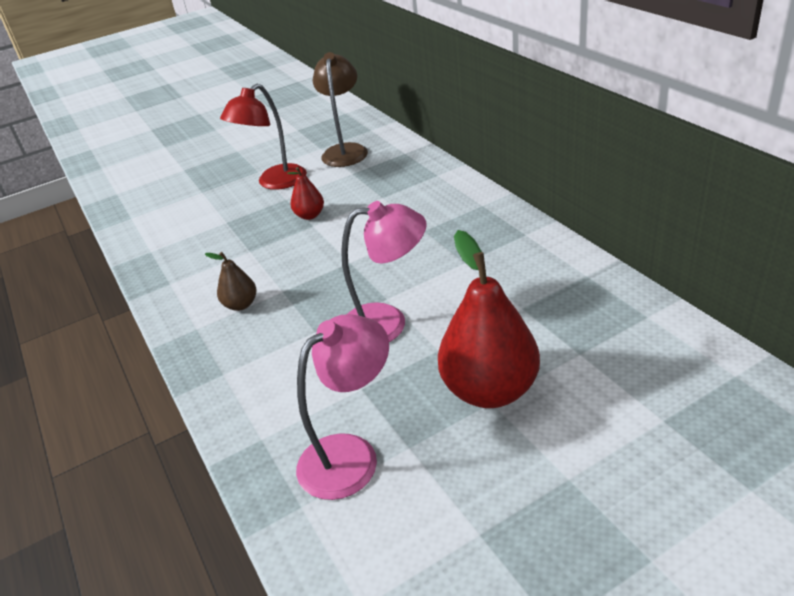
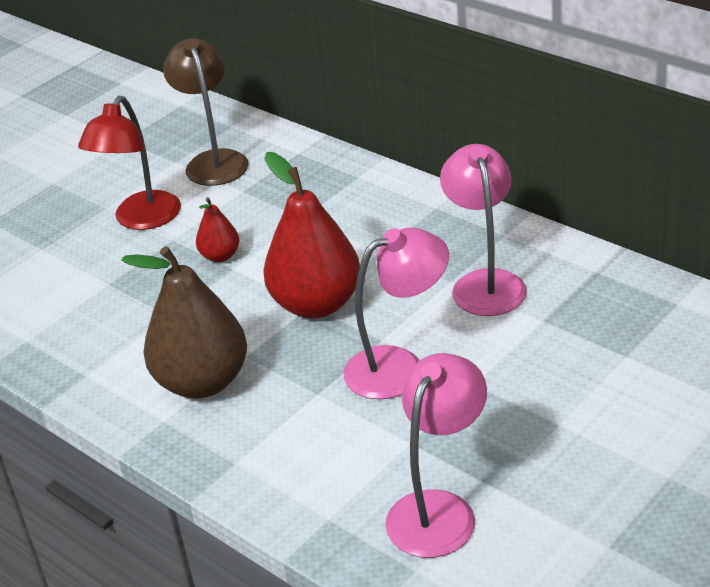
camera: 20 degrees left, 0 degrees up
(241, 305) = (202, 382): brown pear -> brown pear, size x2.08
(490, 269) = (485, 283): none -> pink lamp
(490, 390) = (551, 413): red pear -> red pear (316, 304)

